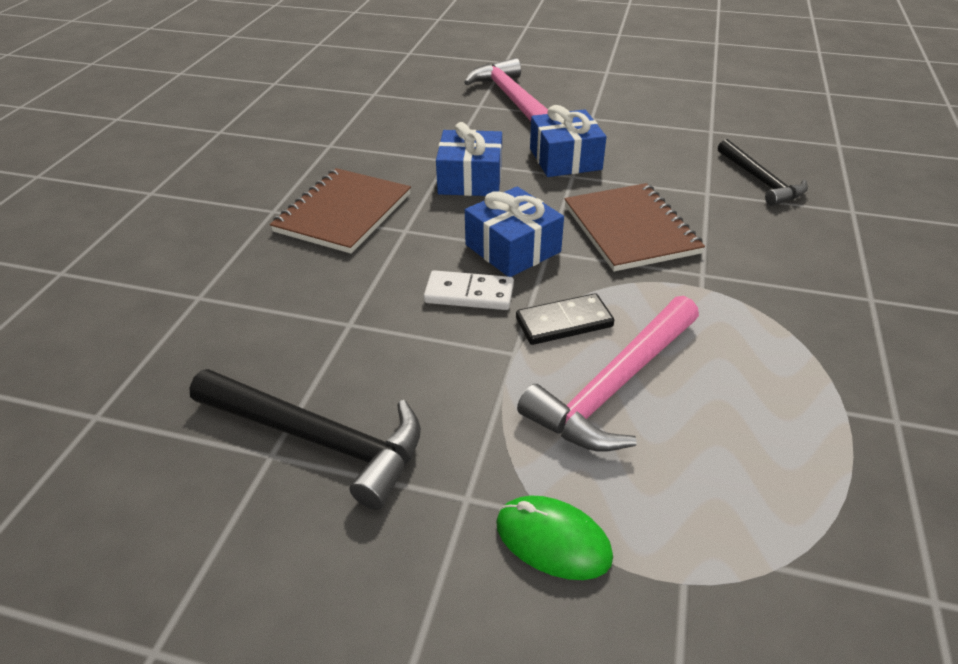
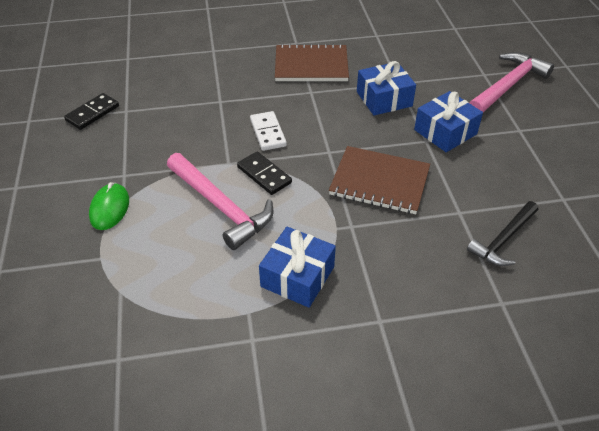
camera: 65 degrees right, 5 degrees up
(234, 513) = (92, 113): none -> black domino
(318, 439) = (140, 120): black hammer -> none
(513, 248) = (322, 137): blue gift -> blue gift (297, 276)
(614, 386) = (221, 207): pink hammer -> pink hammer turned 150 degrees counterclockwise
(630, 229) = (379, 182): brown notebook -> brown notebook turned 60 degrees clockwise

